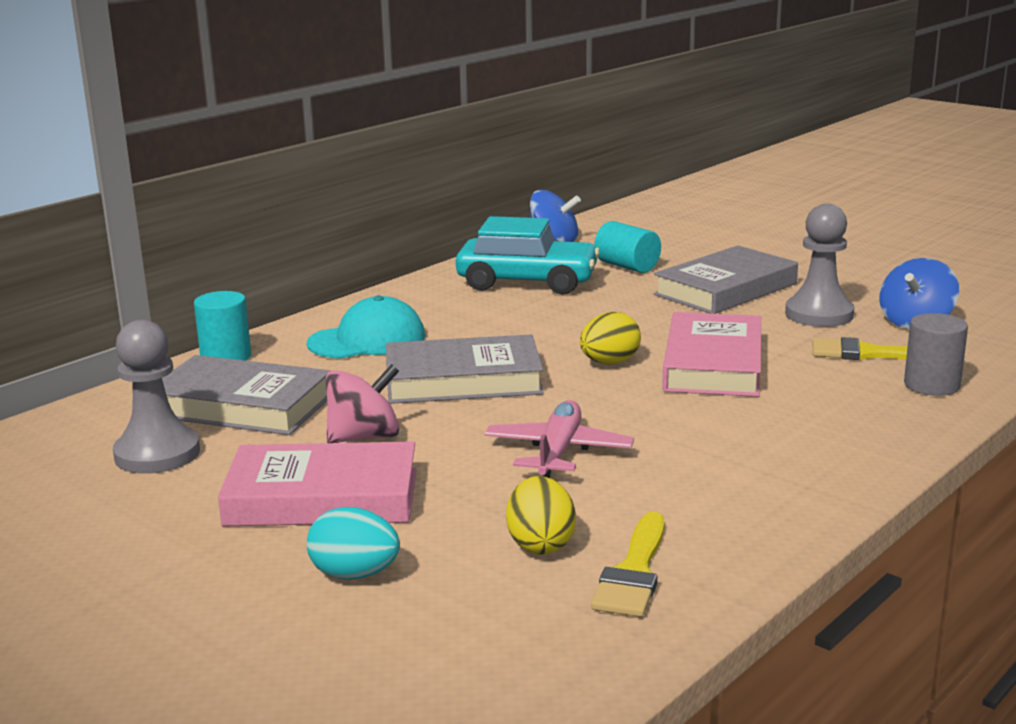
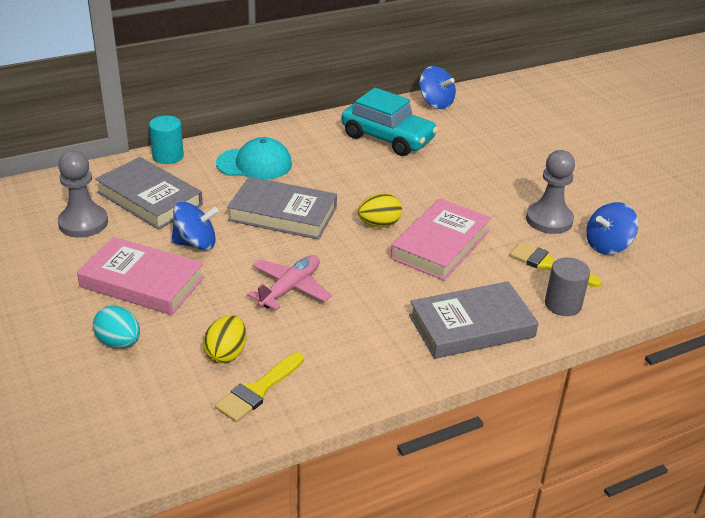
camera: 20 degrees right, 15 degrees up
(364, 437) = (195, 243): pink spinning top -> blue spinning top
(627, 266) = (462, 140): turquoise cylinder -> none
(725, 289) = (508, 179): grey book -> grey book (471, 326)

